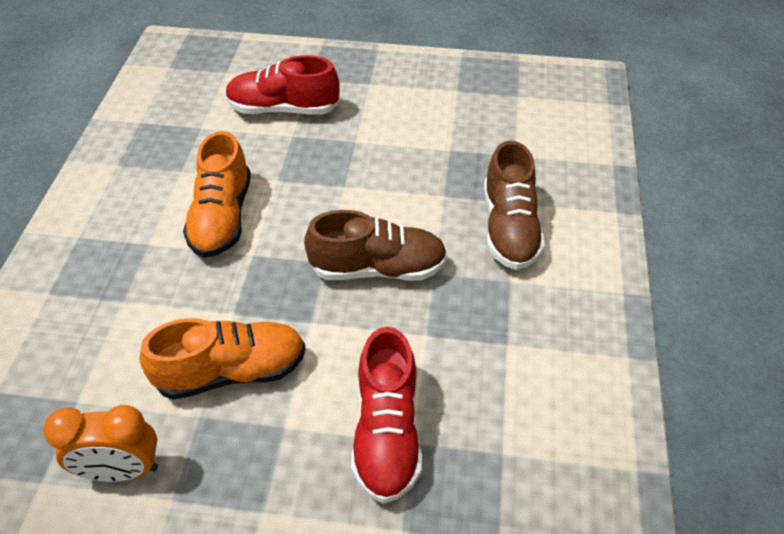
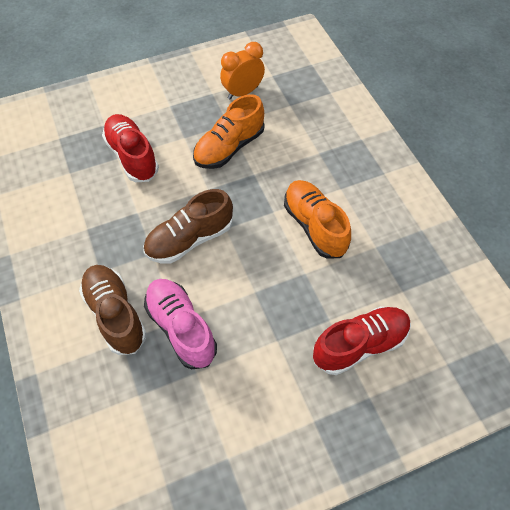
camera: 150 degrees right, 10 degrees up
(443, 187) = (181, 328): none -> pink shoe

